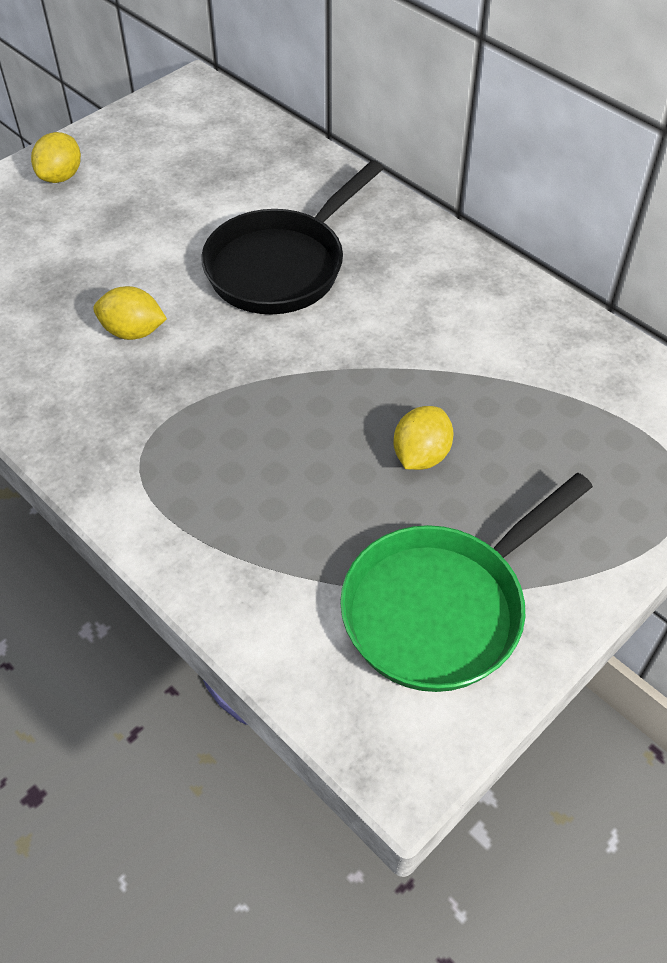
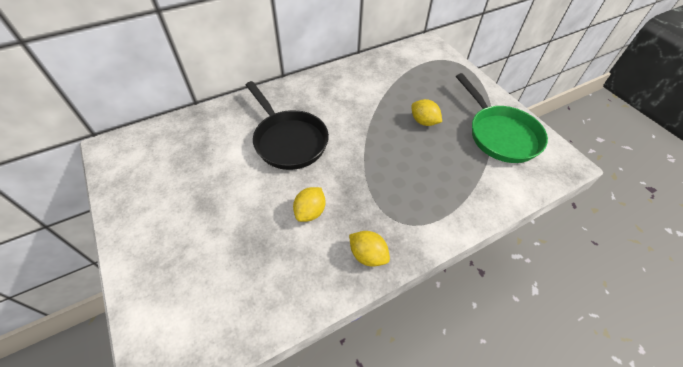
camera: 75 degrees left, 0 degrees up
(61, 176) = (147, 230): yellow lemon -> yellow lemon (368, 255)

